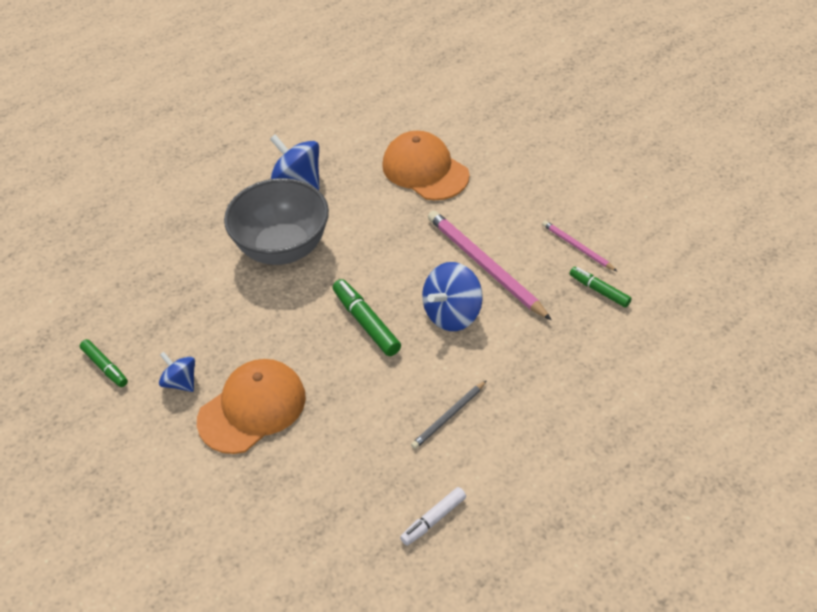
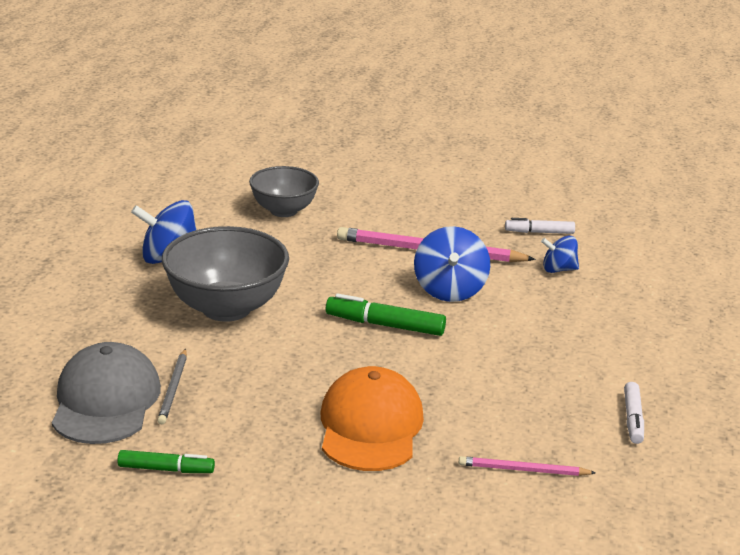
camera: 45 degrees left, 20 degrees down
(132, 290) = (106, 401): none -> grey cap
(181, 382) = (269, 442): blue spinning top -> blue spinning top (558, 269)
(425, 170) = (283, 211): orange cap -> grey bowl
(449, 416) = (545, 352): grey pencil -> grey pencil (173, 388)
(577, 247) = (484, 214): pink pencil -> pink pencil (523, 470)
(599, 290) = (539, 232): green marker -> white marker

